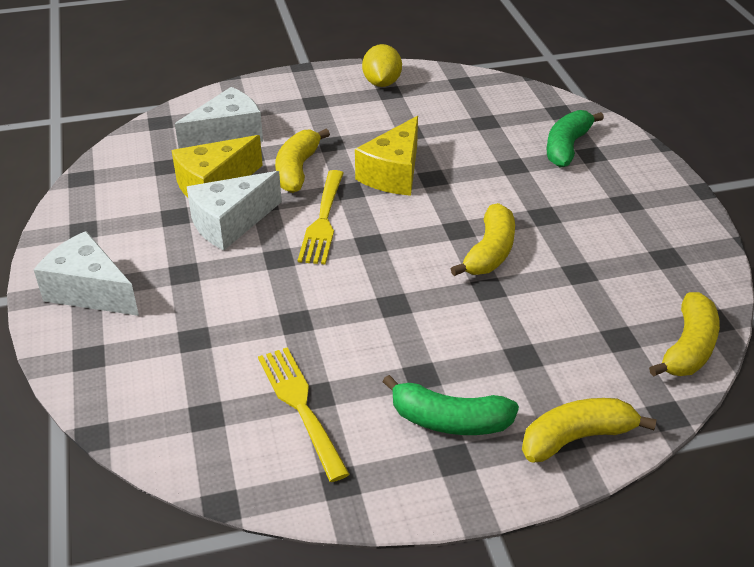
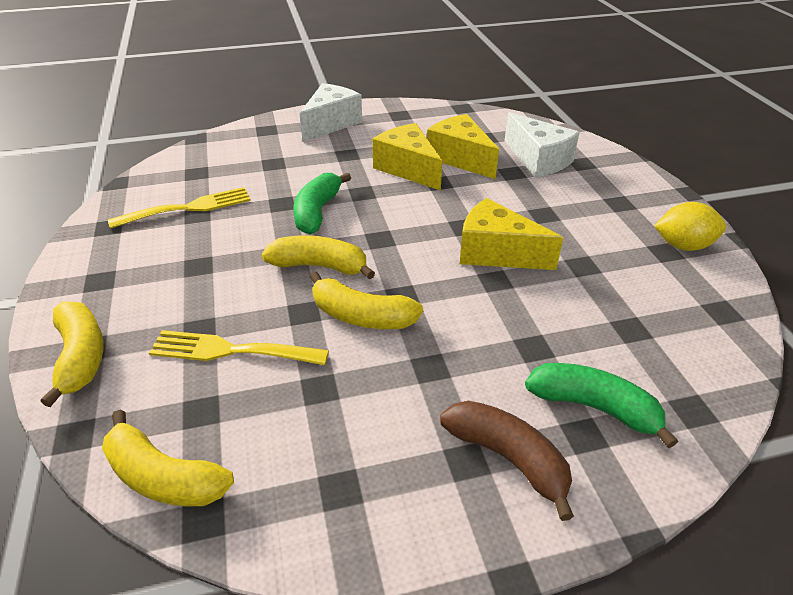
camera: 90 degrees right, 0 degrees up
(230, 223) = (408, 169): white cheese -> yellow cheese
(297, 170) = (492, 196): yellow banana -> yellow banana (319, 266)
(323, 220) = (414, 212): yellow fork -> yellow fork (232, 350)
(449, 421) = (139, 279): green banana -> green banana (317, 212)
(619, 185) = (508, 458): none -> brown banana

